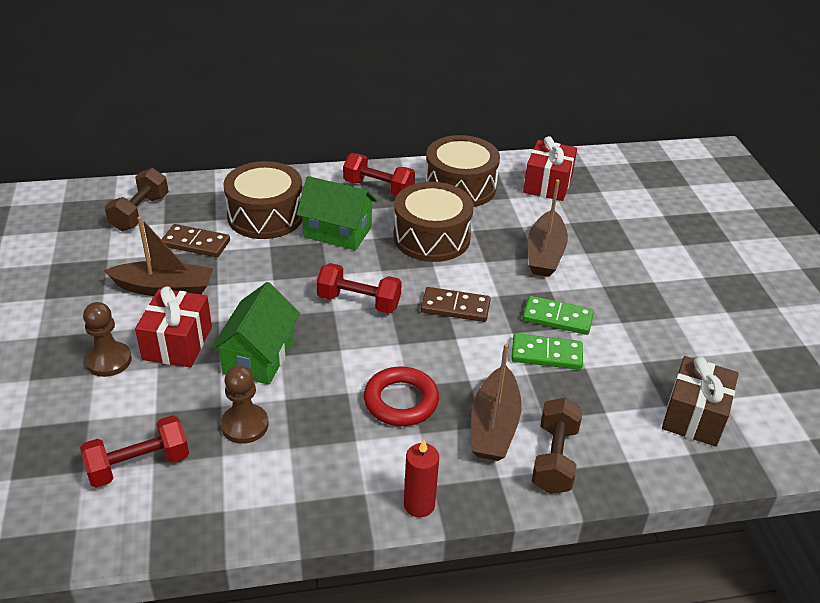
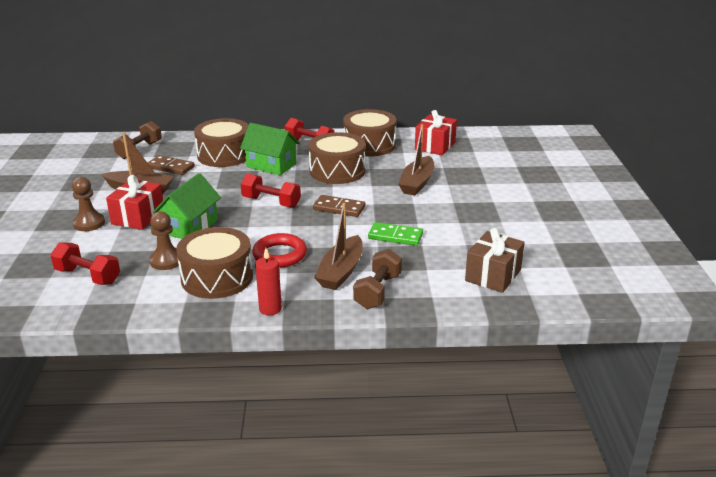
camera: 10 degrees right, 10 degrees down
(139, 465) = (88, 276): red dumbbell -> red dumbbell turned 45 degrees clockwise
(327, 452) = (217, 277): none -> brown drum
(557, 318) = (412, 217): green domino -> none

